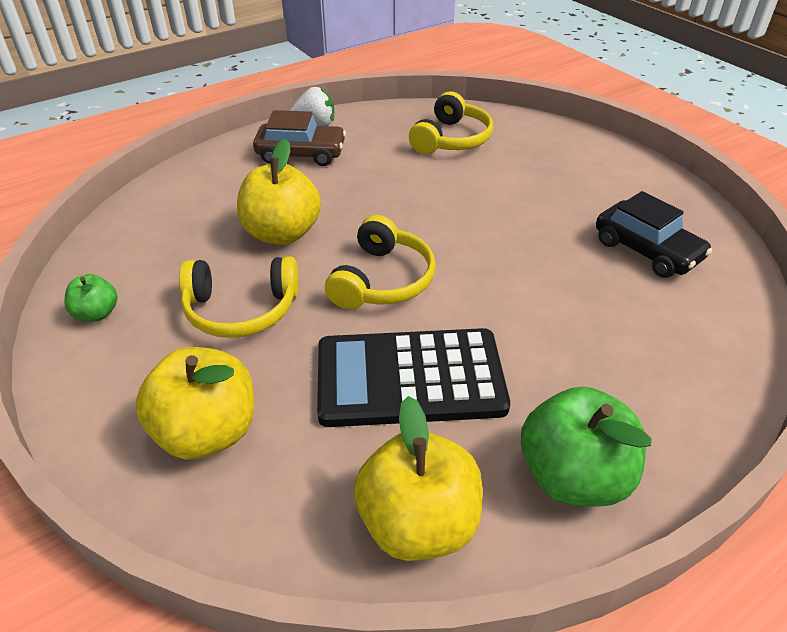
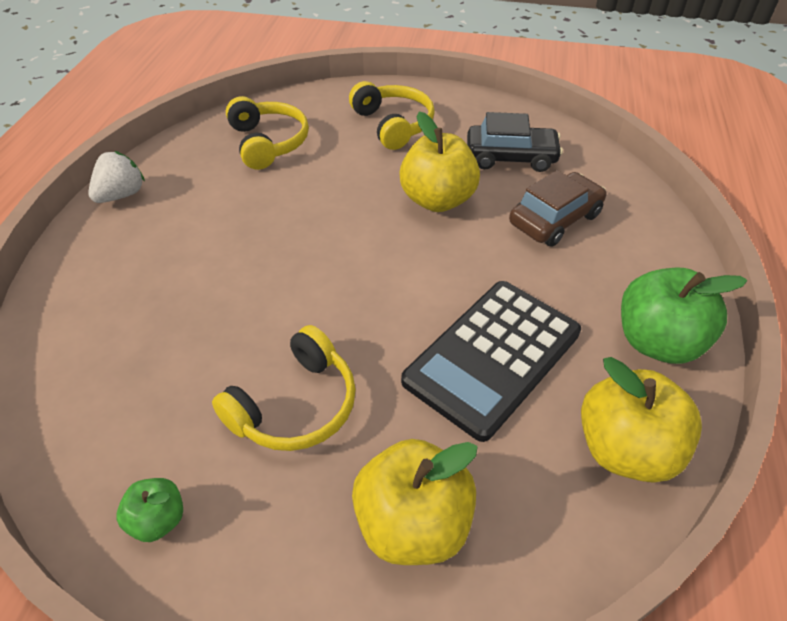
camera: 45 degrees left, 5 degrees up
(282, 233) = (235, 315): yellow apple -> yellow apple (437, 200)
(301, 154) = (147, 230): brown car -> brown car (555, 219)
(382, 280) = (373, 297): yellow headphones -> yellow headphones (393, 125)

